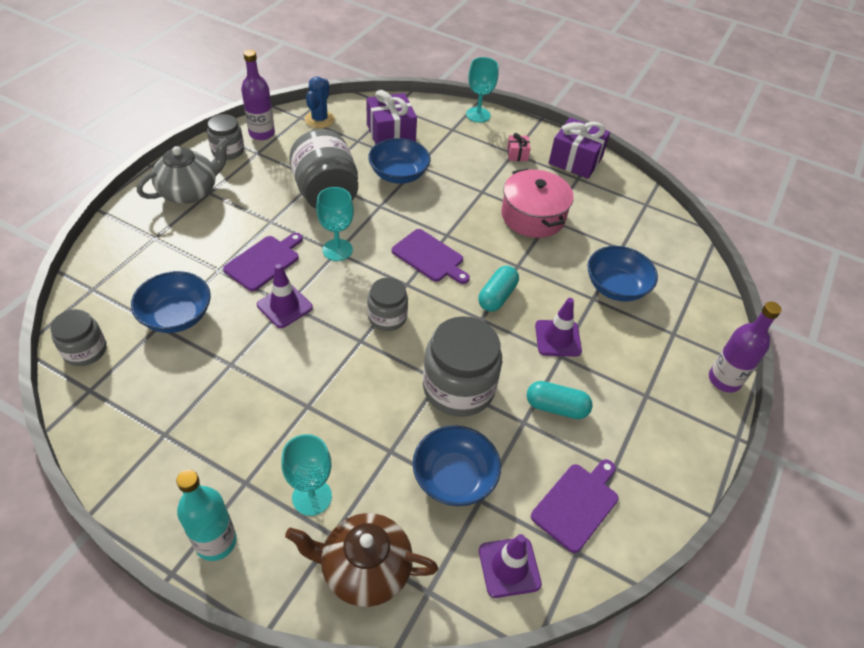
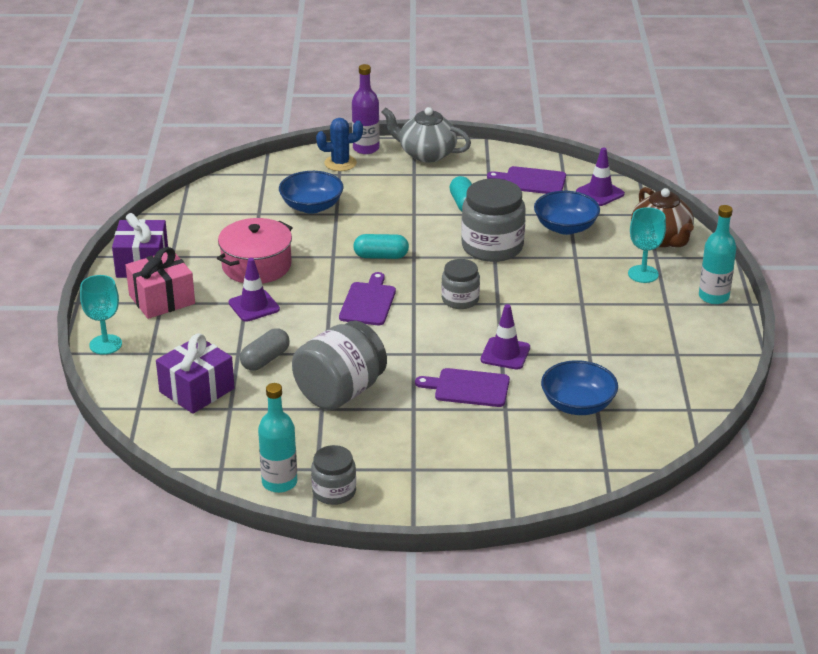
camera: 115 degrees left, 15 degrees down
(85, 350) = (662, 433): grey jar -> none
(190, 191) = (425, 482): grey teapot -> grey teapot (426, 154)
(262, 133) = (279, 482): purple bottle -> turquoise bottle
(319, 119) = (213, 452): blue cactus -> blue cactus (340, 163)
(337, 250) = (411, 354): turquoise goblet -> none
(399, 174) = (265, 359): blue bowl -> grey capsule
(517, 154) = (162, 299): pink gift -> pink gift, size x2.06
(558, 338) = (397, 219): purple traffic cone -> purple traffic cone (254, 306)

